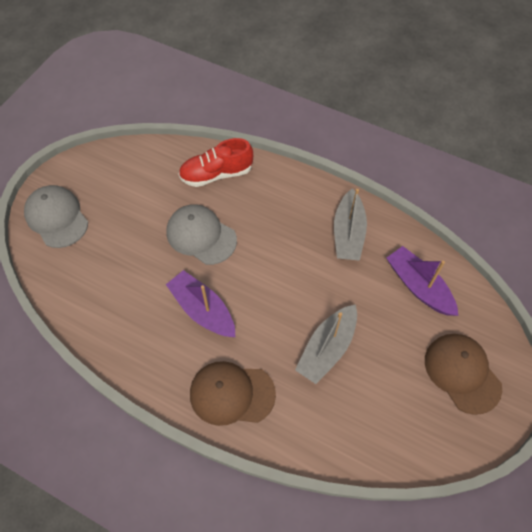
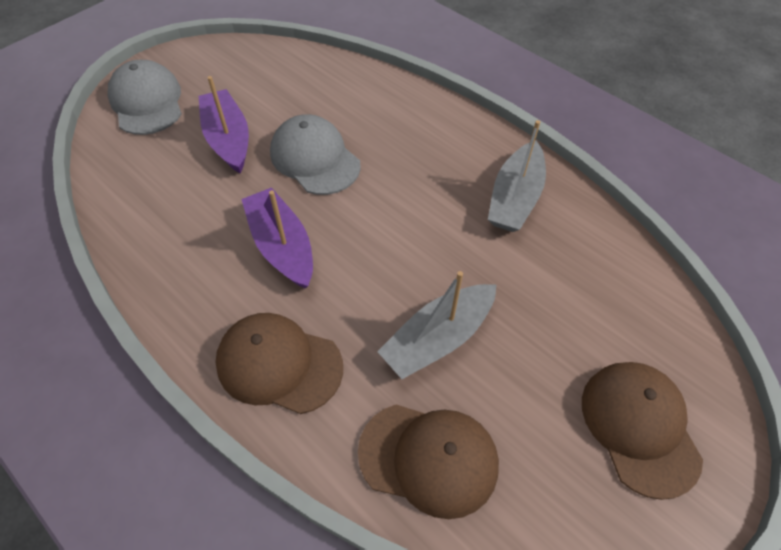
camera: 15 degrees right, 5 degrees down
(216, 174) = (362, 95): red shoe -> none
(344, 427) = (429, 458): none -> brown cap
(418, 286) = (600, 288): purple boat -> purple boat (228, 139)

